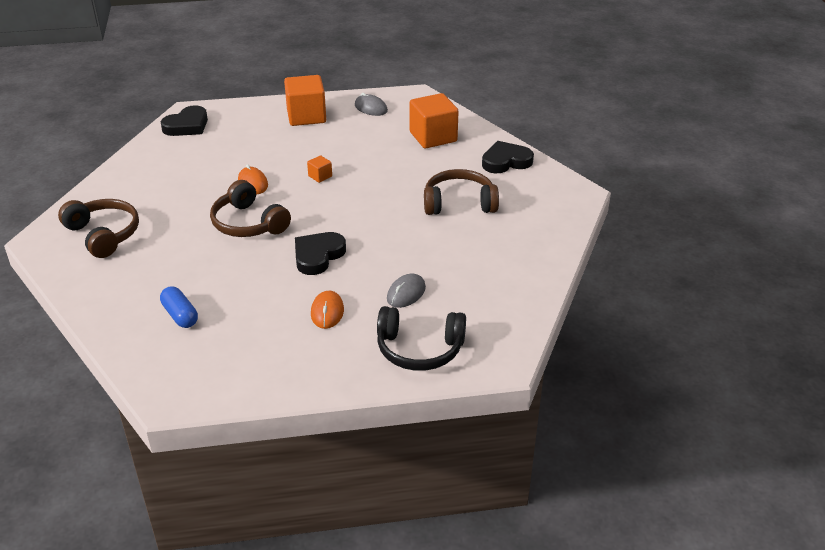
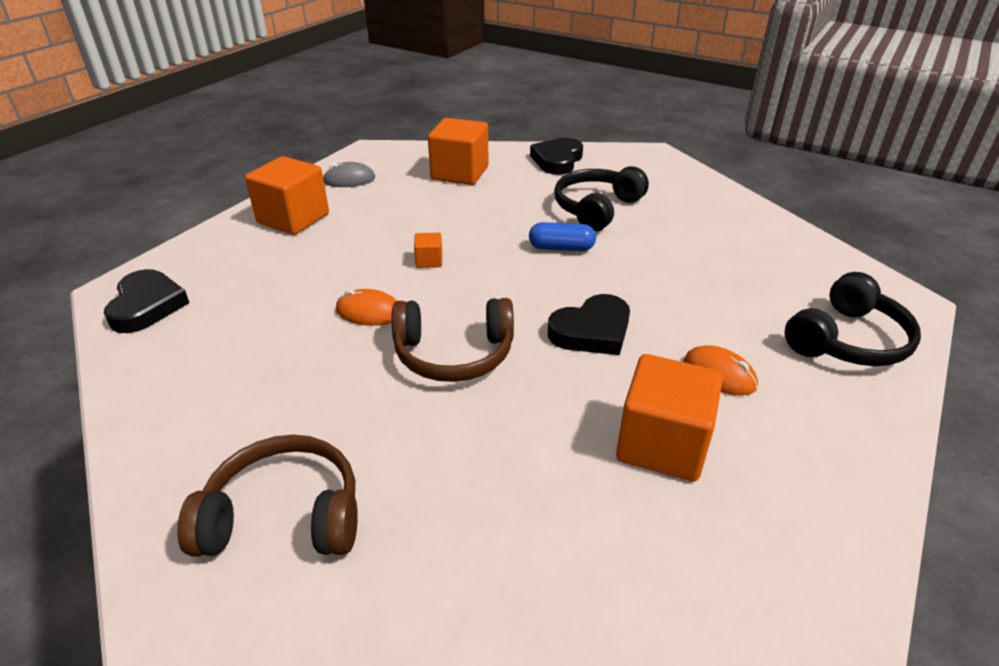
camera: 50 degrees left, 0 degrees up
(180, 315) = (606, 519): blue capsule -> blue capsule (561, 248)
(247, 313) = (662, 444): none -> orange cube
(318, 256) = (592, 331): black heart -> black heart turned 105 degrees counterclockwise
(406, 293) = (730, 304): grey mouse -> none
(459, 203) = (597, 208): brown headphones -> black headphones

